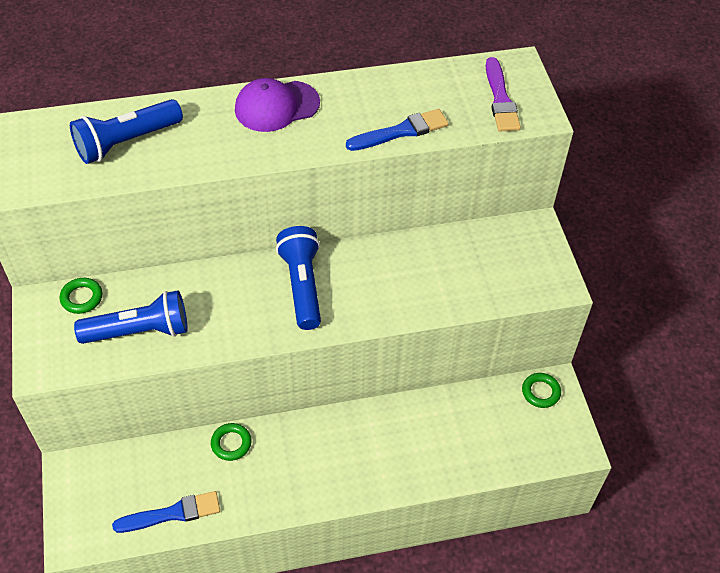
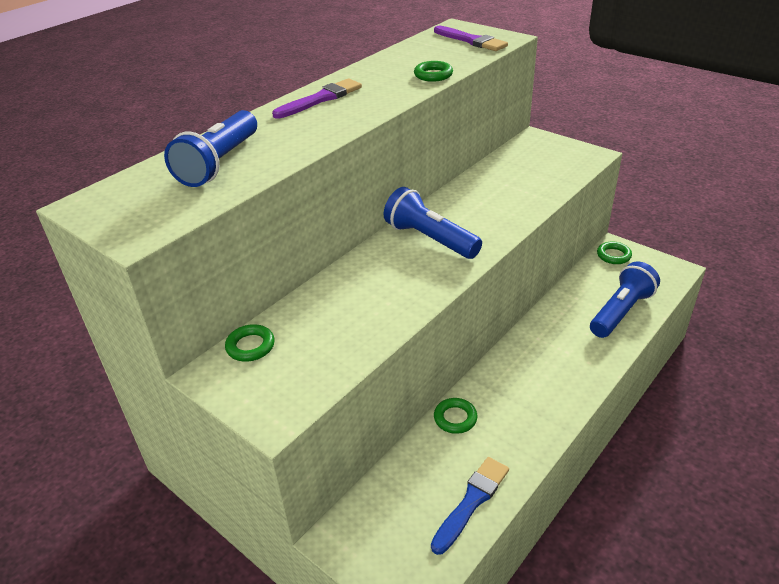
camera: 35 degrees left, 15 degrees down
(140, 331) = (336, 337): blue flashlight -> blue flashlight (621, 311)
(276, 106) = (321, 99): purple cap -> purple brush
(401, 131) = (433, 75): blue brush -> green ring

